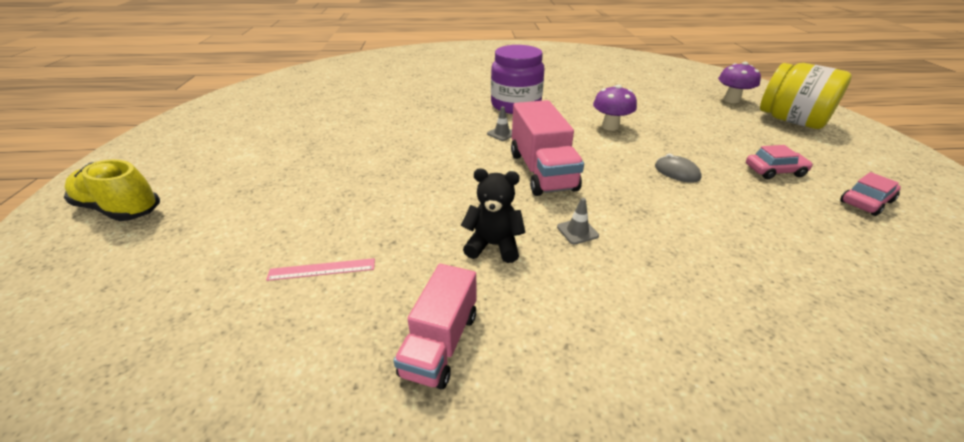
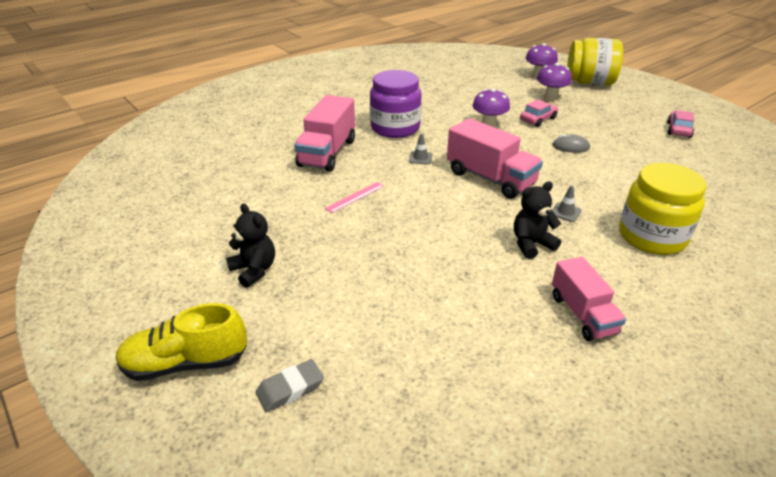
camera: 35 degrees left, 0 degrees up
(132, 262) = (290, 389): none -> grey eraser
(255, 167) = (254, 270): none -> black teddy bear
(322, 269) = (448, 314): pink ruler -> pink ruler (355, 197)
(433, 107) = (327, 153): none -> pink truck
(653, 304) = (652, 237): none -> yellow jar
(719, 121) = (551, 97): none -> purple mushroom
(774, 171) = (619, 125): pink car -> pink car (538, 119)

